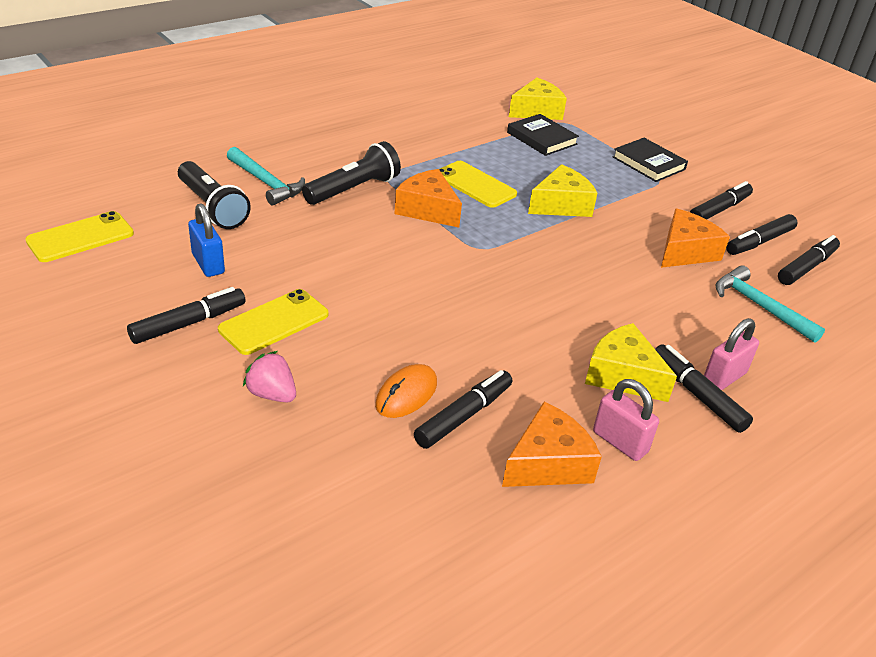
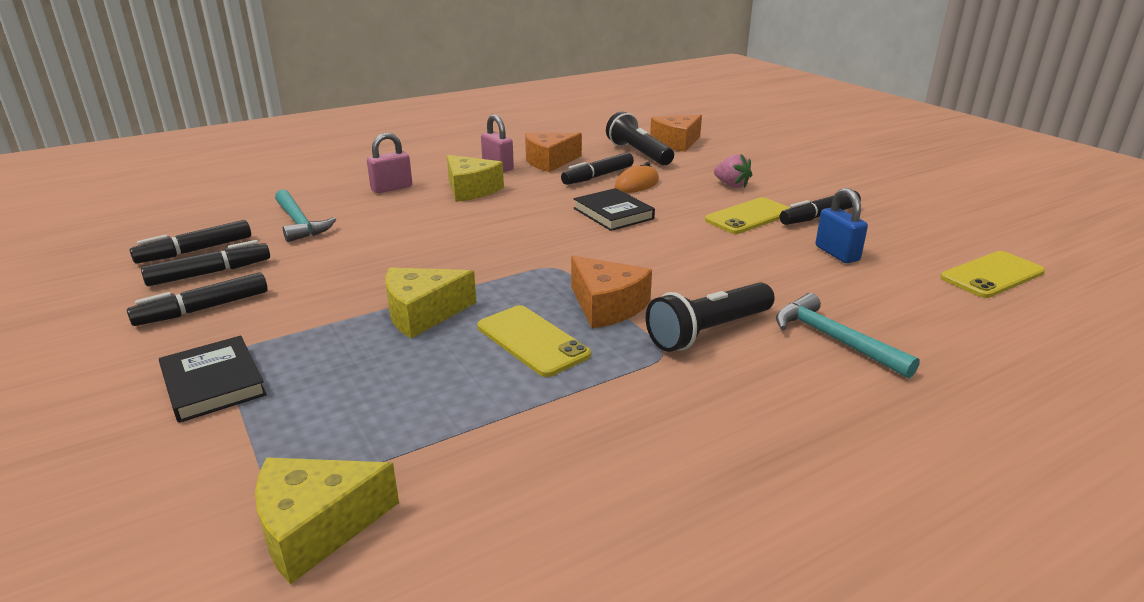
camera: 170 degrees left, 10 degrees down
(212, 207) = (880, 307): black flashlight -> black flashlight (638, 153)
(541, 138) = (365, 437): black book -> black book (613, 213)
(685, 251) = (316, 264): orange cheese -> orange cheese (676, 143)
(697, 394) = (423, 182): black marker -> none

